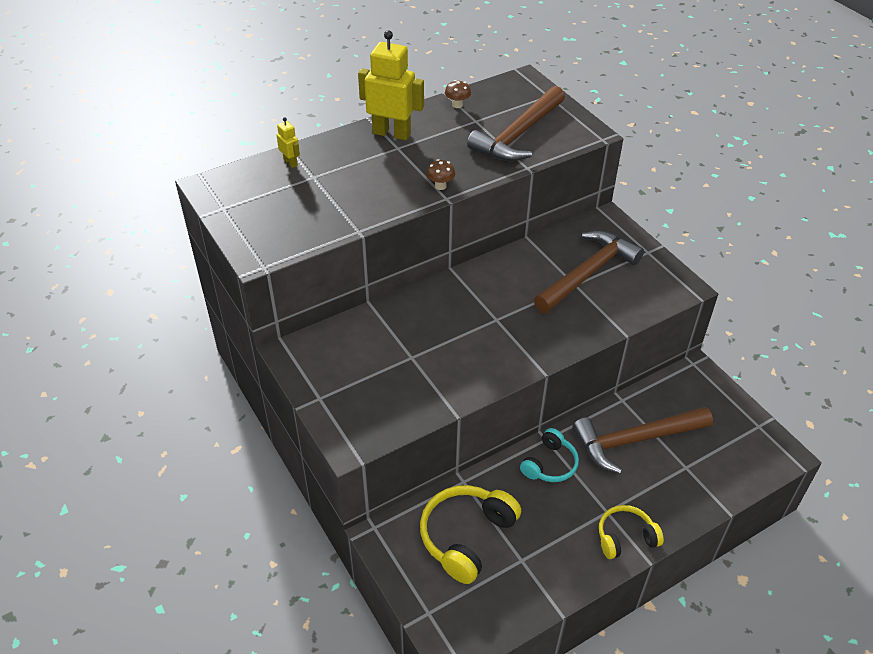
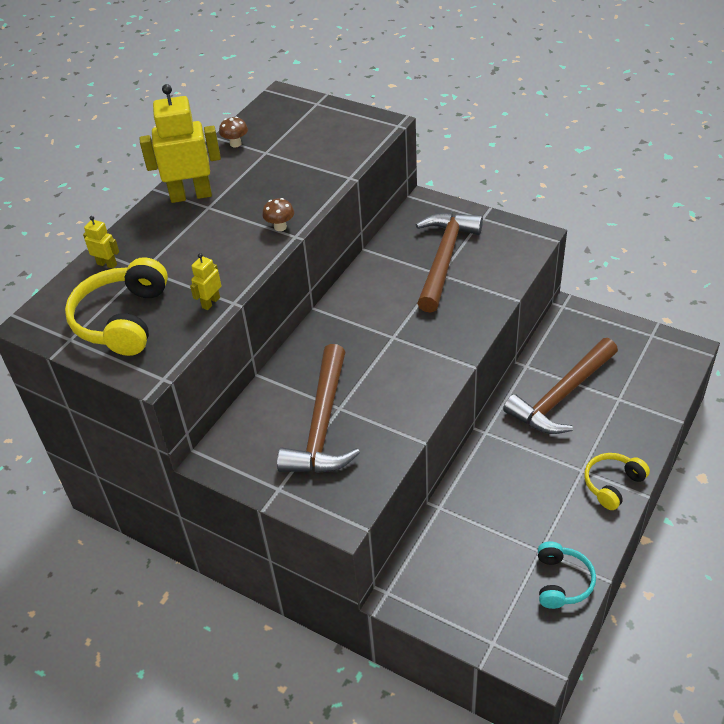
camera: 25 degrees left, 0 degrees up
(342, 224) = (210, 302): none -> yellow robot
(466, 537) = (477, 556): yellow headphones -> yellow headphones (123, 320)
(518, 135) = (317, 150): brown hammer -> brown hammer (322, 425)
(550, 464) = (504, 453): turquoise headphones -> turquoise headphones (562, 581)

